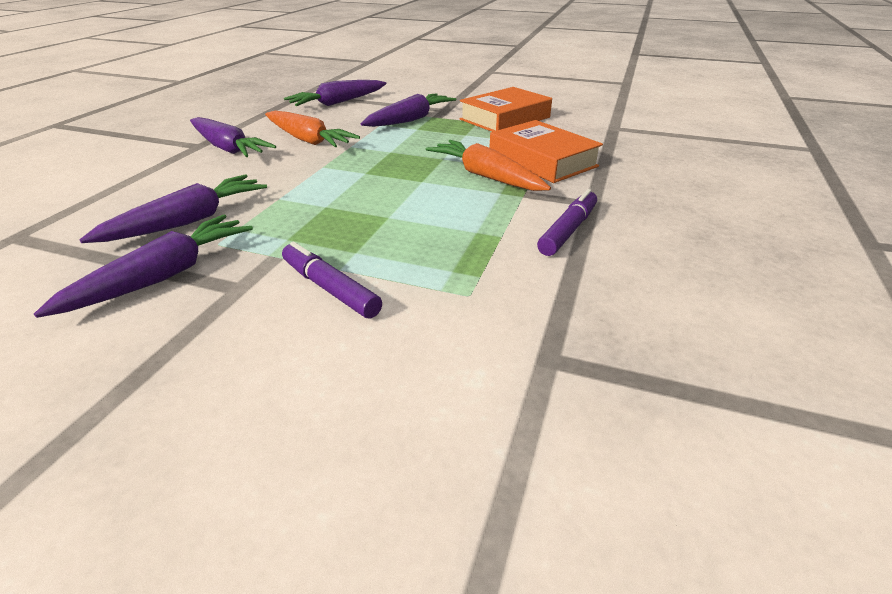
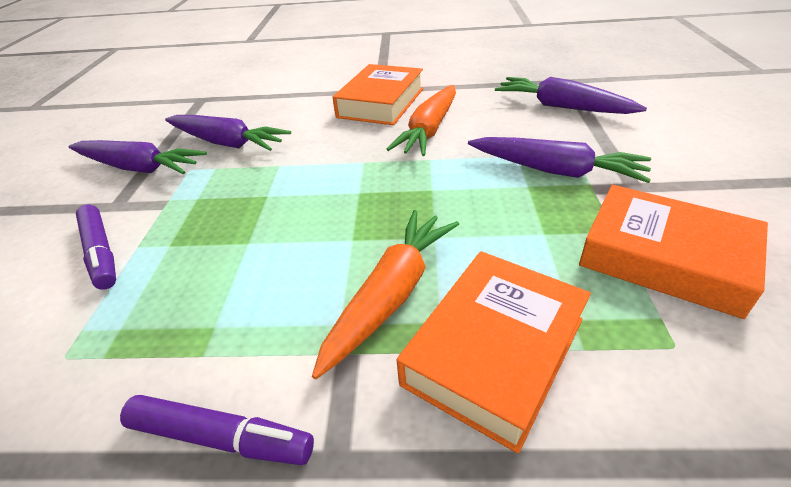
camera: 75 degrees right, 5 degrees up
(228, 148) = (381, 103): purple carrot -> orange book
(330, 289) = (101, 252): purple marker -> purple marker turned 120 degrees clockwise

